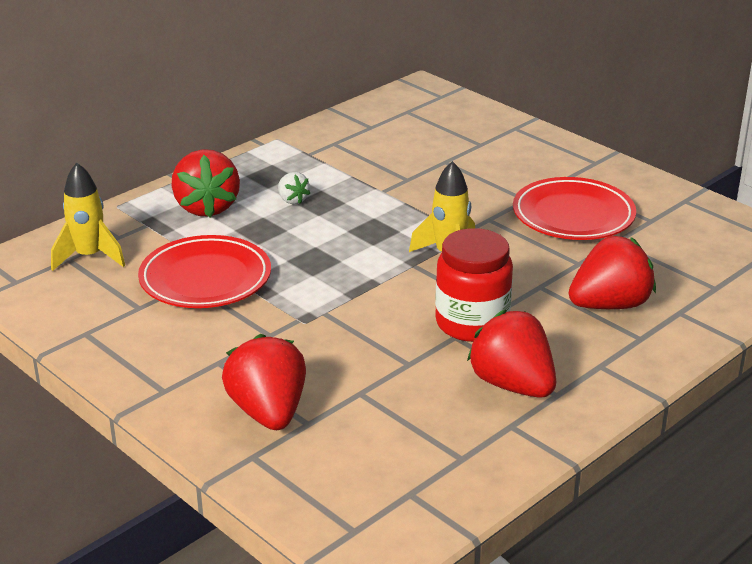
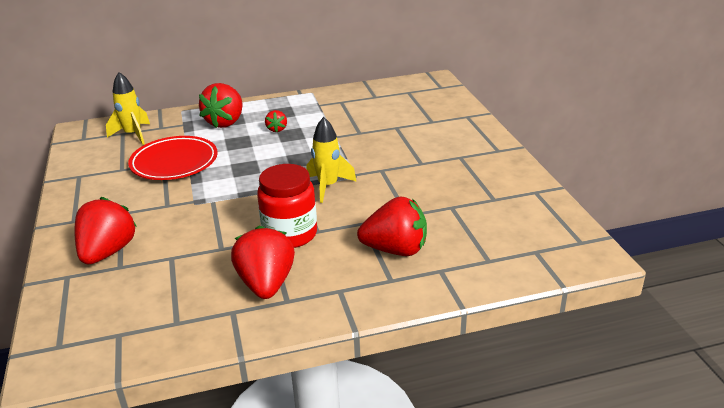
camera: 30 degrees right, 0 degrees up
(292, 200) = (277, 129): white strawberry -> red strawberry
(573, 215) = (441, 182): red plate -> none

